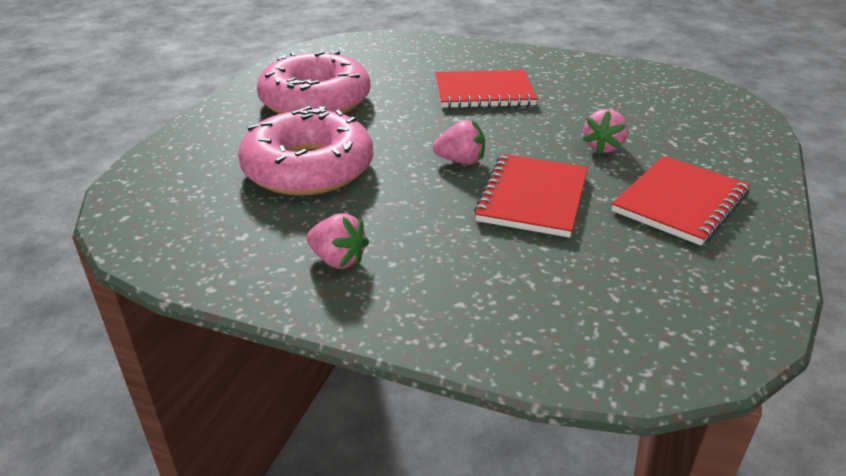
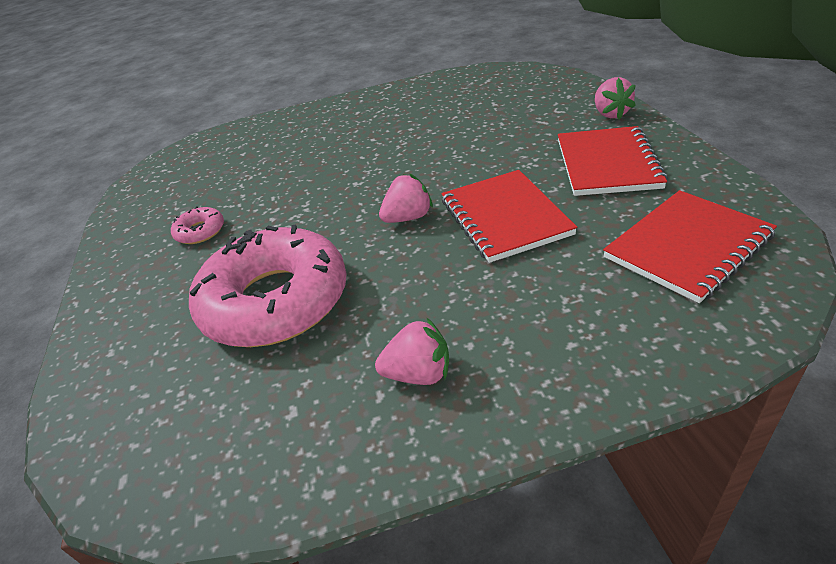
camera: 30 degrees left, 5 degrees up
(315, 101) = (200, 231): pink donut -> pink donut, size x0.41
(484, 92) = (351, 150): red notebook -> red notebook (687, 247)
(603, 147) = (501, 149): pink strawberry -> pink strawberry (610, 114)

